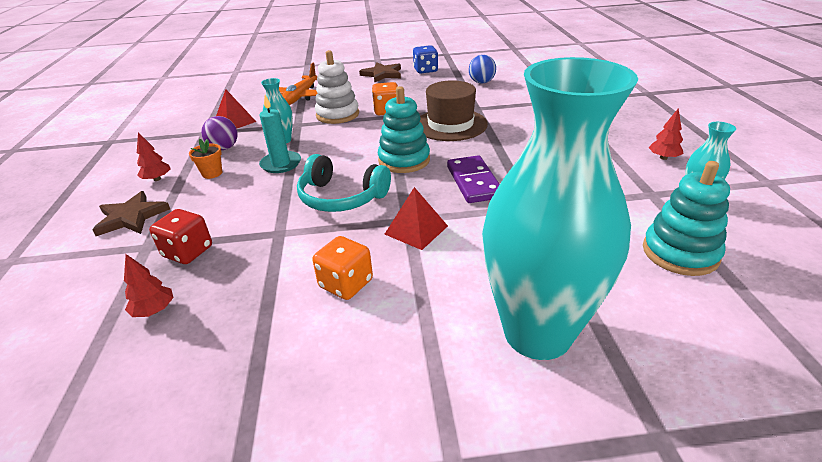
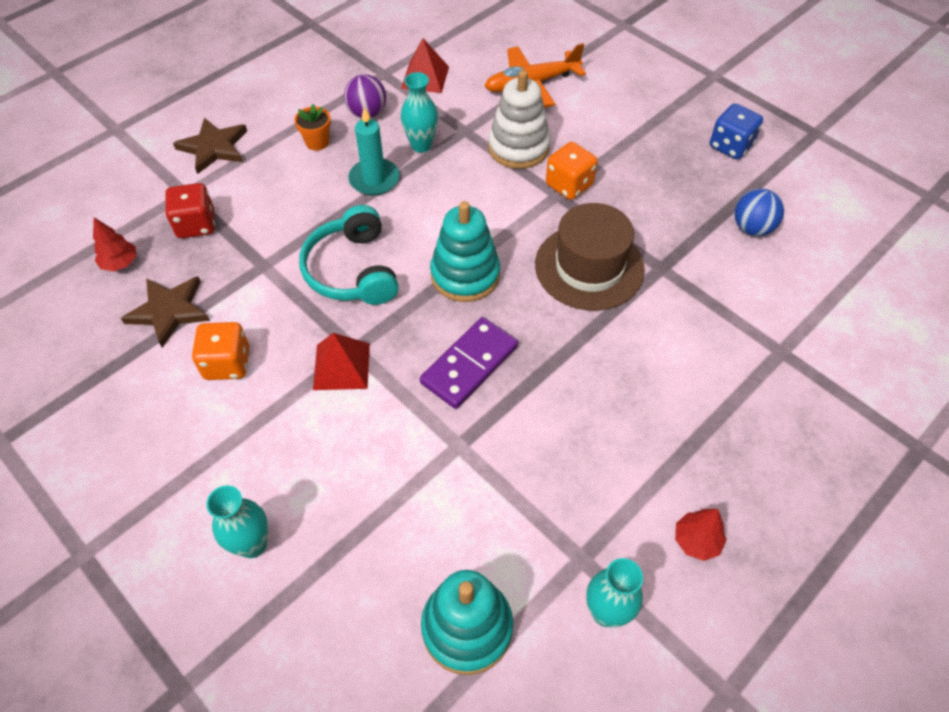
camera: 50 degrees right, 20 degrees up
(157, 179) = (278, 113): red tree -> none
(382, 74) = (671, 111): brown star -> brown star (169, 311)
(537, 333) = (252, 544): turquoise vase -> turquoise vase, size x0.41

